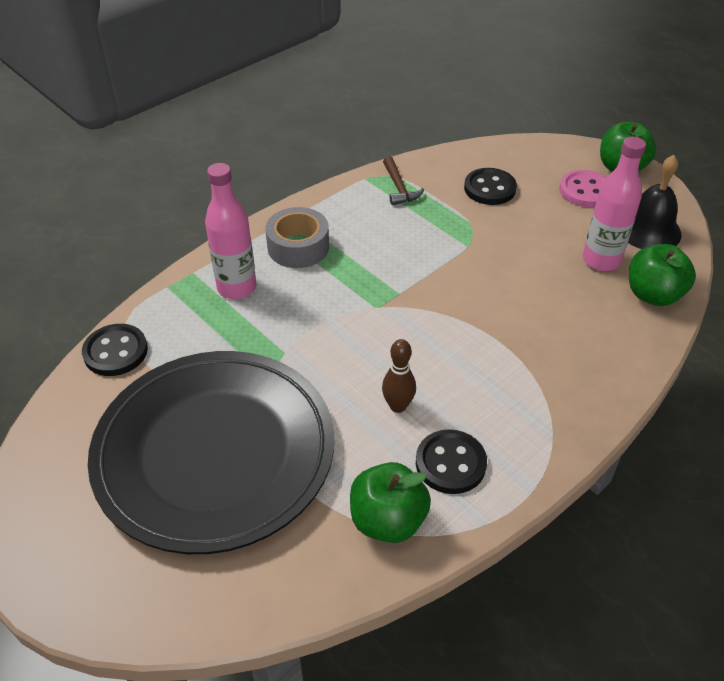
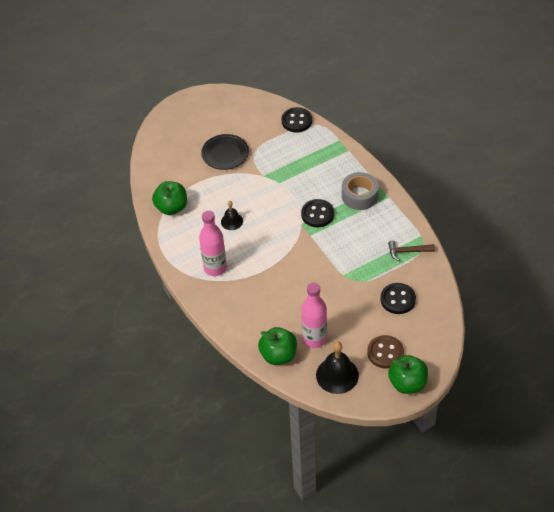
camera: 105 degrees right, 5 degrees up
(215, 453) = (225, 154): black plate -> black plate, size x0.44
(237, 288) = (331, 167): pink bottle -> pink bottle (215, 268)
(398, 406) = (232, 221): brown bowling pin -> black bell
(450, 463) = (193, 234): black button -> black button (317, 214)
(585, 191) = (385, 353): pink button -> brown button

